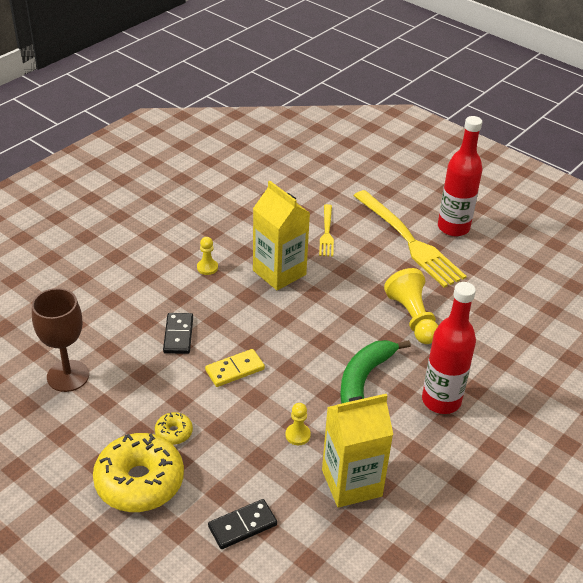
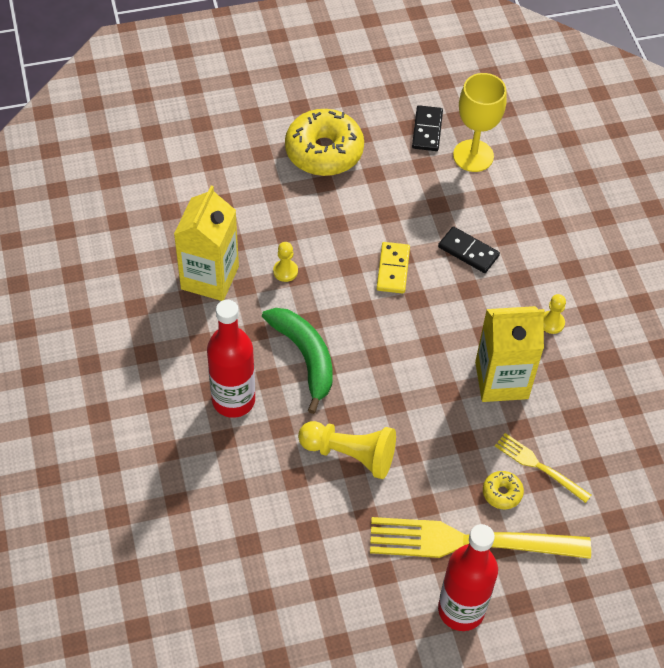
camera: 125 degrees right, 15 degrees up
(68, 376) = (473, 156): brown goblet -> yellow goblet
(174, 432) = (355, 193): yellow donut -> yellow donut (502, 493)
(242, 525) = (233, 190): black domino -> black domino (427, 130)

